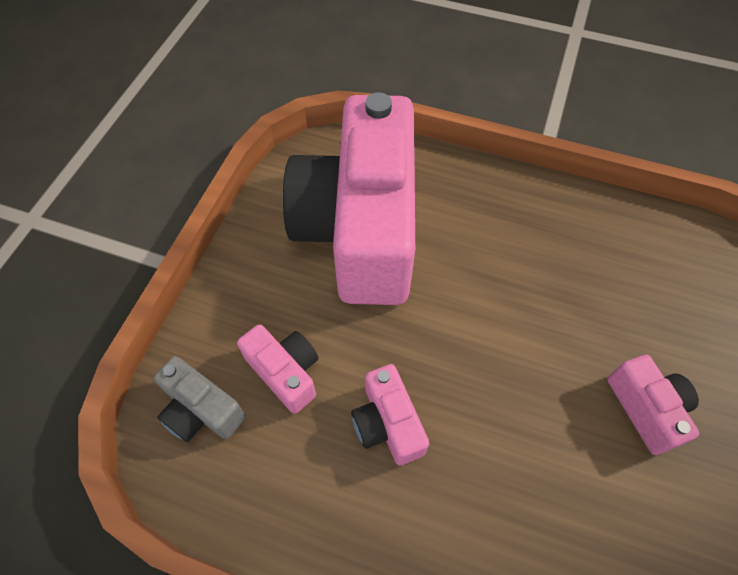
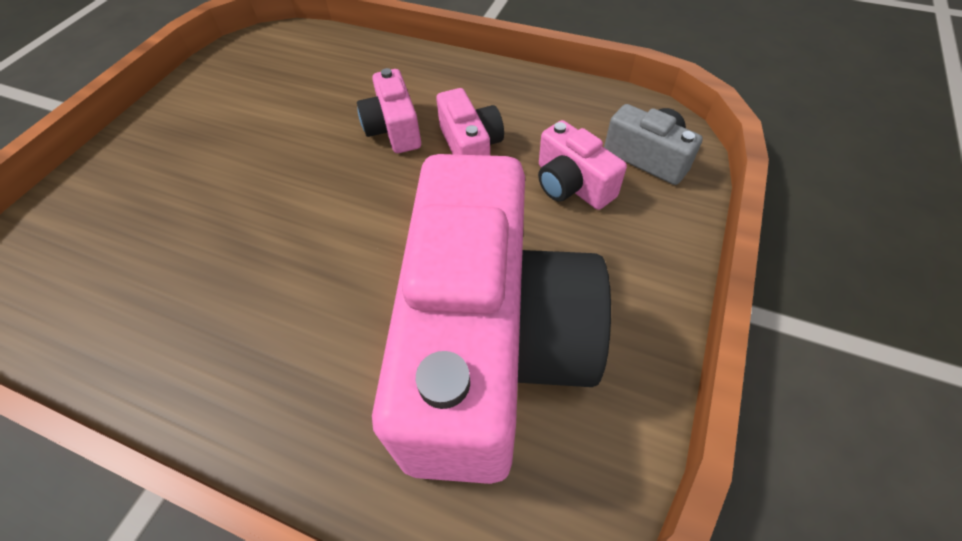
camera: 175 degrees left, 5 degrees down
(646, 409) = (231, 154): pink camera -> pink camera (394, 129)

